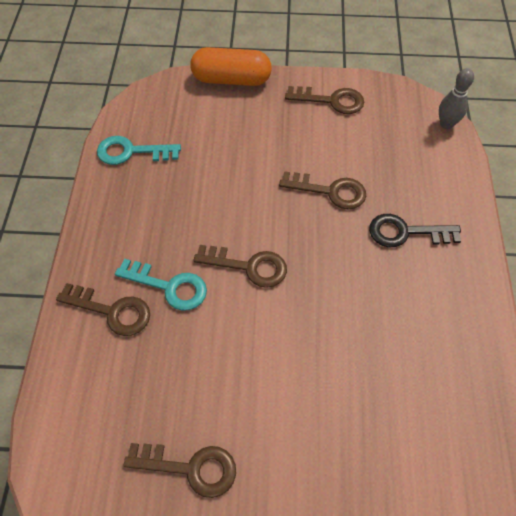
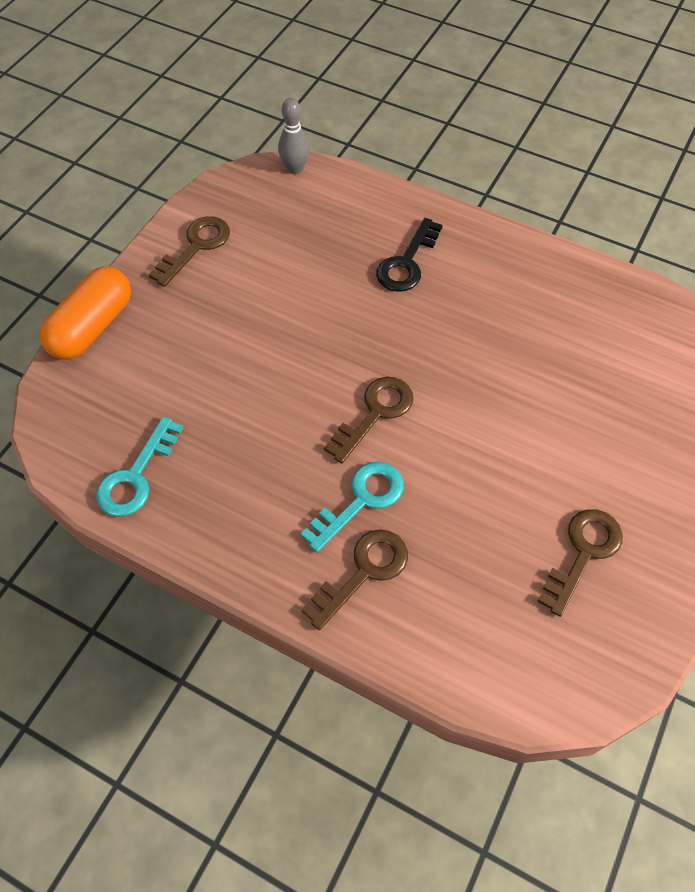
camera: 65 degrees left, 0 degrees up
(330, 191) = (320, 301): brown key -> none

